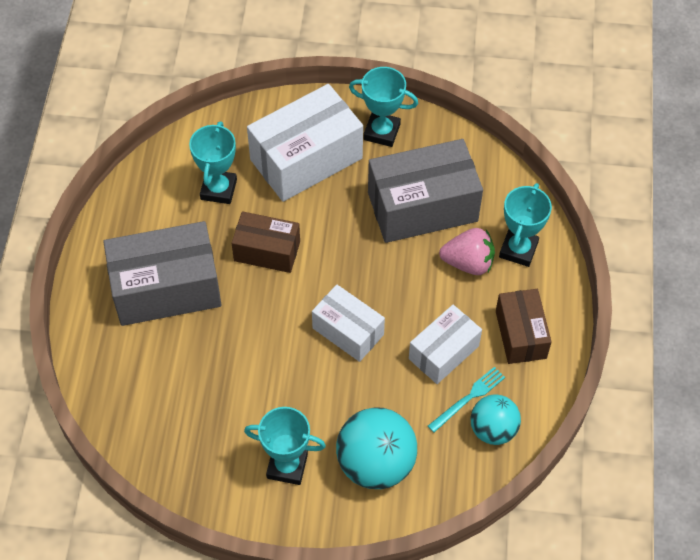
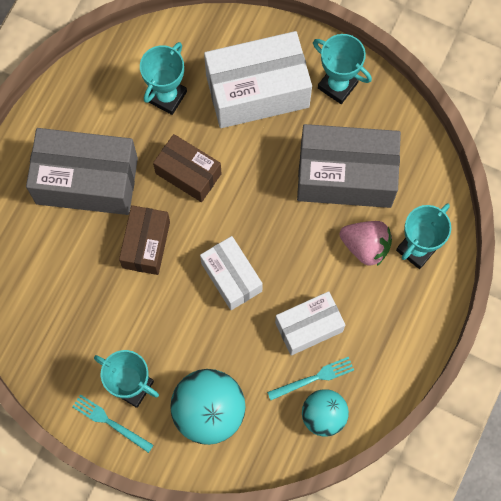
camera: 20 degrees right, 15 degrees up
(277, 509) = (110, 422): none -> turquoise fork
(520, 334) = (385, 333): brown box -> brown box (146, 244)

